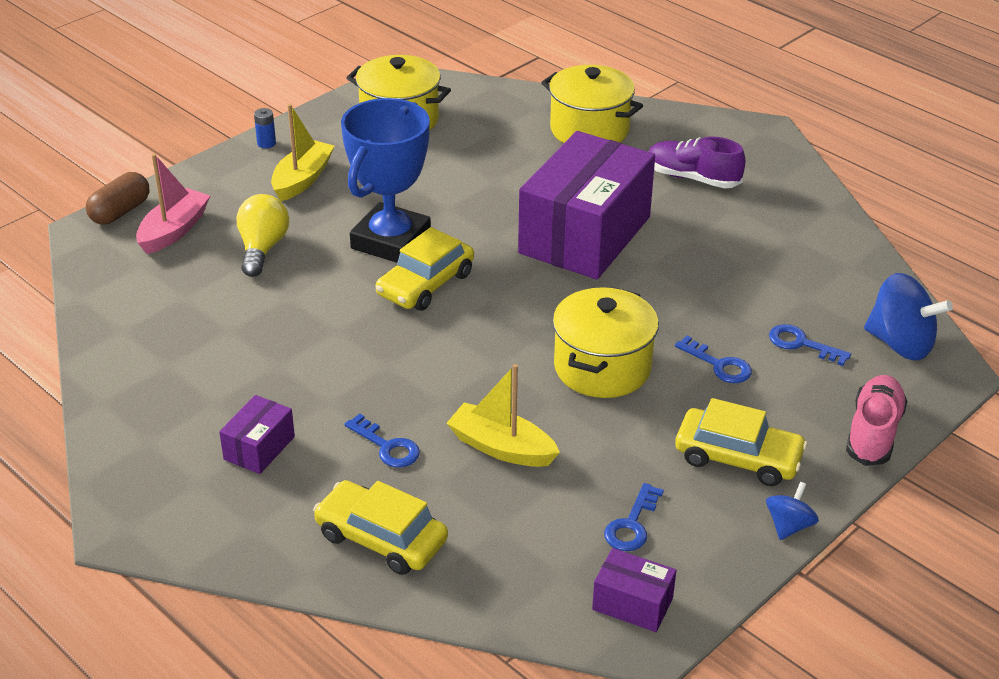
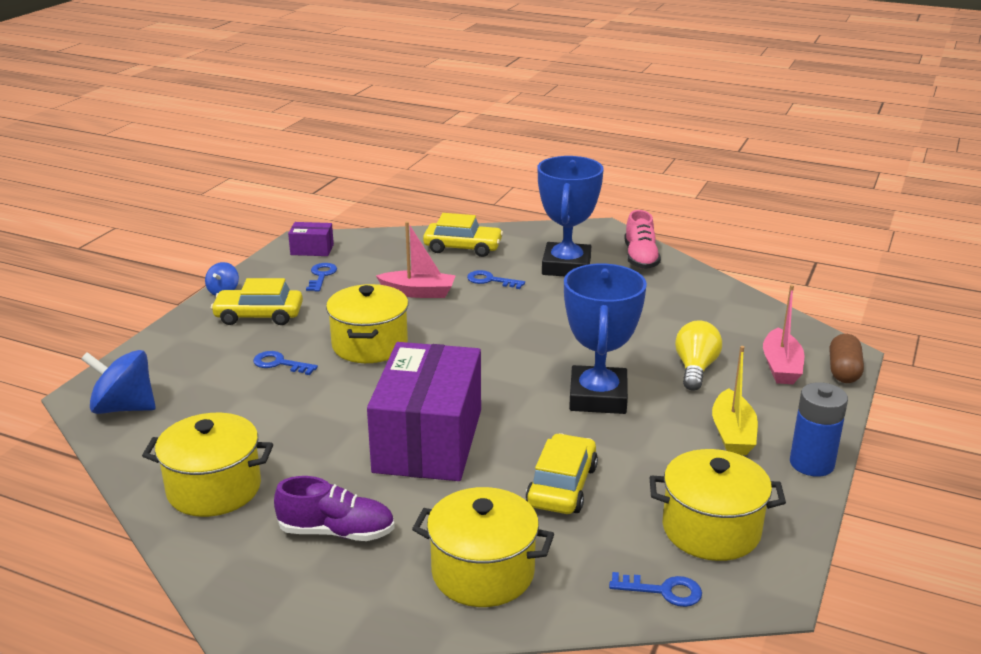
camera: 160 degrees right, 10 degrees down
(259, 448) = (566, 266): purple box -> blue trophy
(262, 248) = (695, 369): yellow light bulb -> yellow light bulb turned 150 degrees counterclockwise
(266, 143) = (811, 463): blue battery -> blue battery, size x2.09
(425, 284) = (540, 371): yellow car -> yellow car (562, 486)
(501, 447) = (418, 292): yellow boat -> pink boat
(796, 234) = (214, 488): none -> yellow pot
(801, 344) = (211, 391): blue key -> blue key (663, 591)
(873, 433) = (159, 345): pink shoe -> pink shoe (640, 258)

